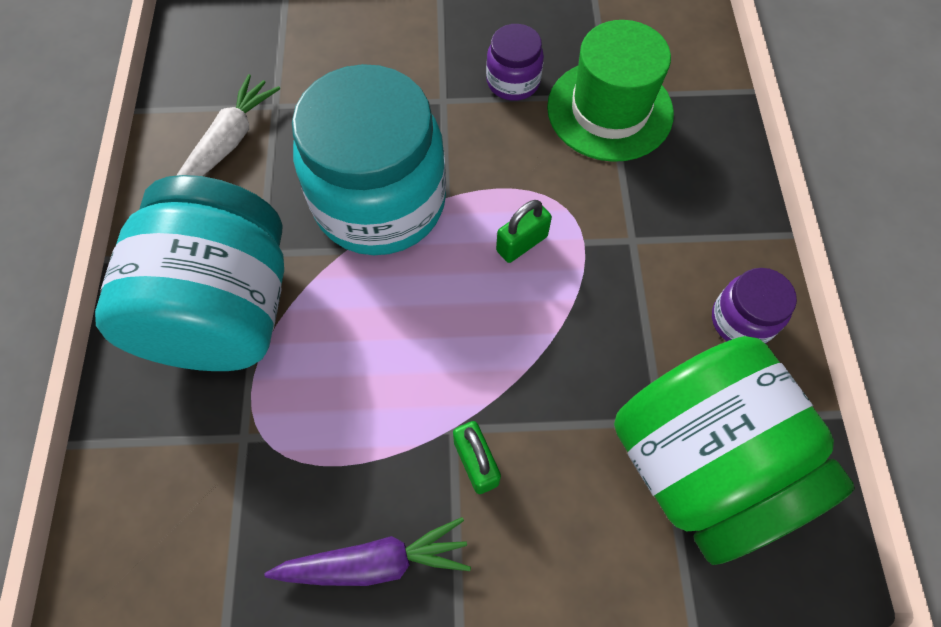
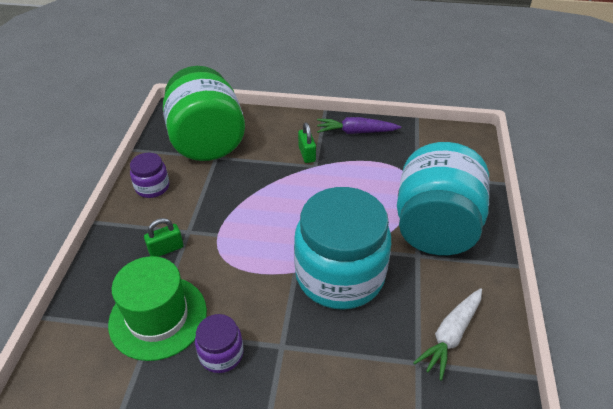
camera: 170 degrees left, 20 degrees down
(522, 243) = (255, 238): green padlock -> green padlock (166, 249)

